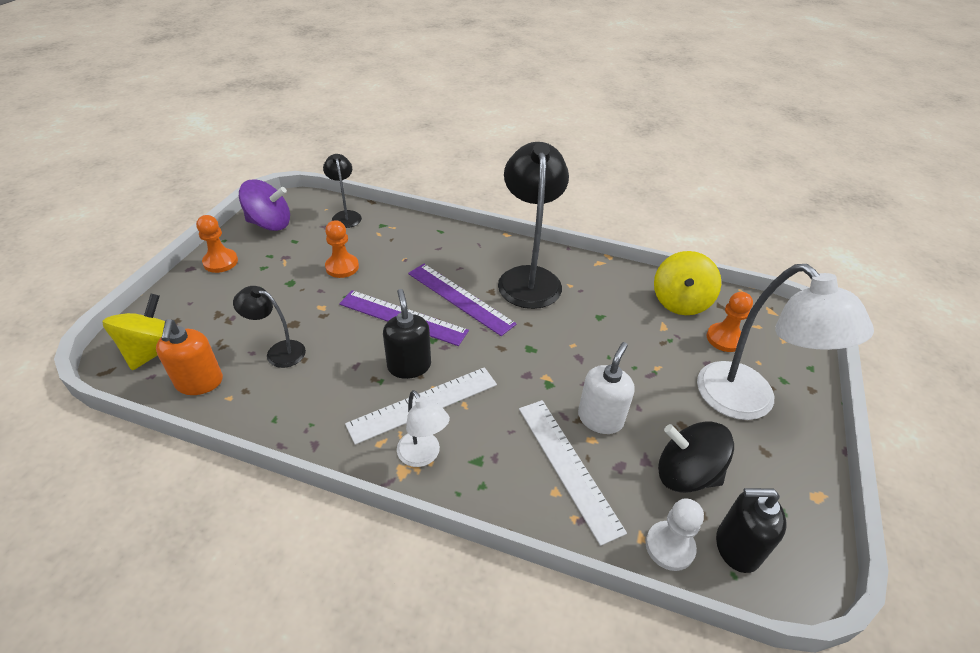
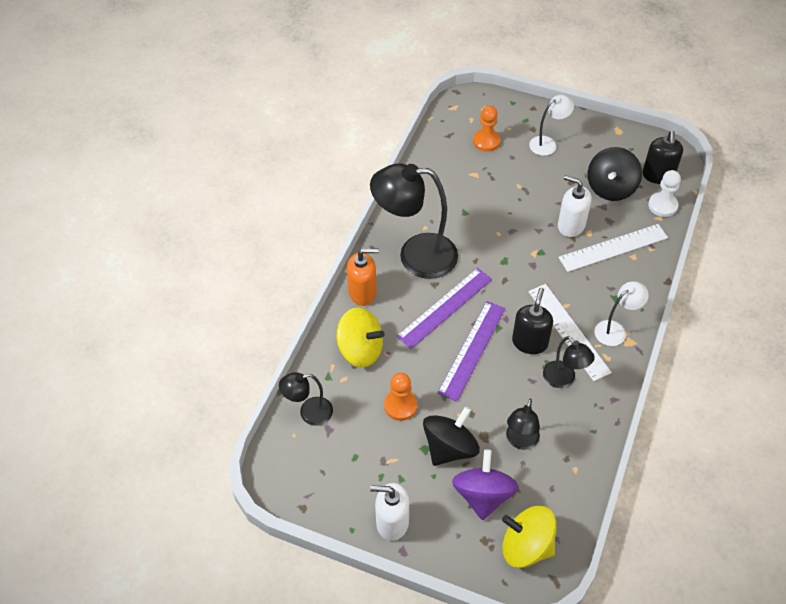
camera: 85 degrees left, 10 degrees up
(199, 382) = (561, 496): orange soap dispenser -> orange soap dispenser (362, 292)
(220, 262) = (392, 522): orange pawn -> white soap dispenser
(270, 224) = (321, 488): purple spinning top -> purple spinning top (483, 495)
(286, 299) = (450, 448): none -> black spinning top
(352, 394) = (563, 379): none -> black lamp
(409, 366) = (529, 342): black soap dispenser -> black soap dispenser turned 120 degrees clockwise
(680, 301) = (445, 158): yellow spinning top -> yellow spinning top (360, 350)
(748, 402) = (548, 143): white lamp -> white lamp, size x0.51

